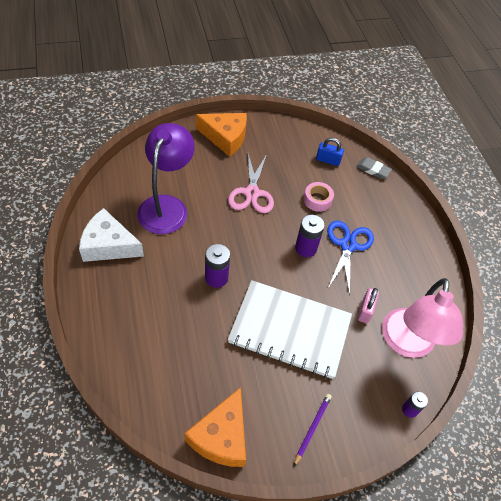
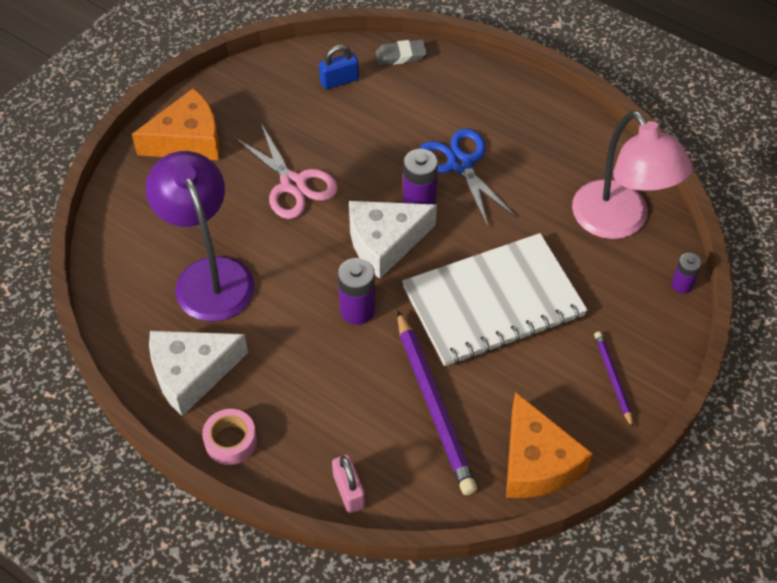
camera: 35 degrees left, 0 degrees up
(201, 358) = (434, 405): none -> purple pencil
(266, 255) = (385, 242): none -> white cheese
(317, 200) = (375, 137): pink tape -> pink tape (231, 441)
(365, 310) = (547, 220): pink padlock -> pink padlock (349, 491)

